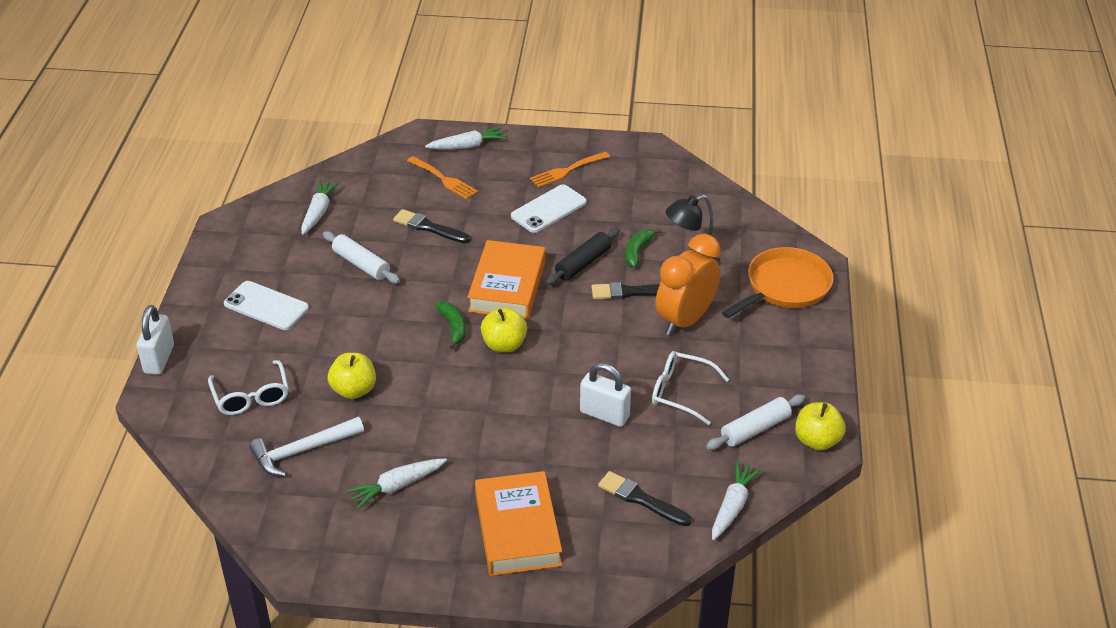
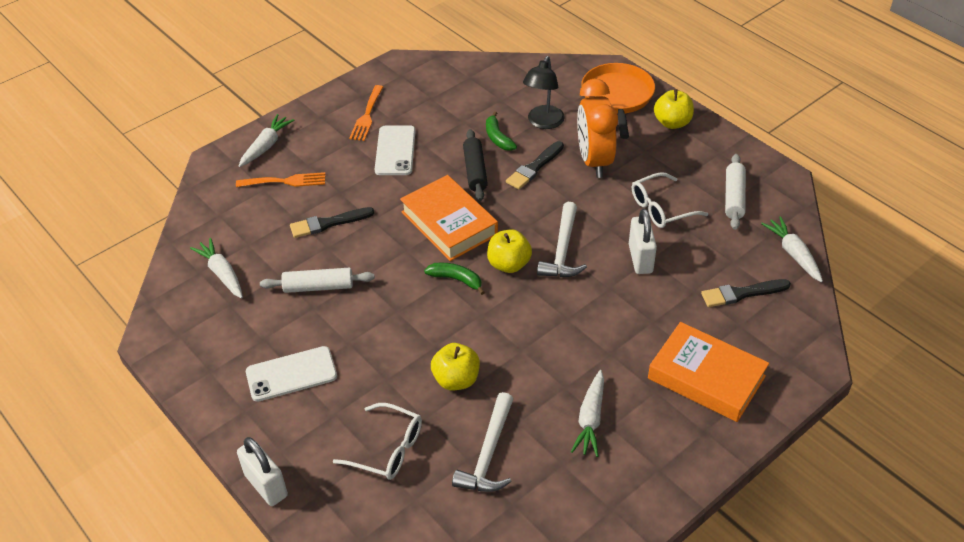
camera: 45 degrees left, 5 degrees up
(557, 364) = (563, 250): none -> white hammer
(604, 414) = (640, 259): white padlock -> white padlock turned 75 degrees counterclockwise
(817, 441) = (774, 177): yellow apple -> yellow apple (672, 123)

